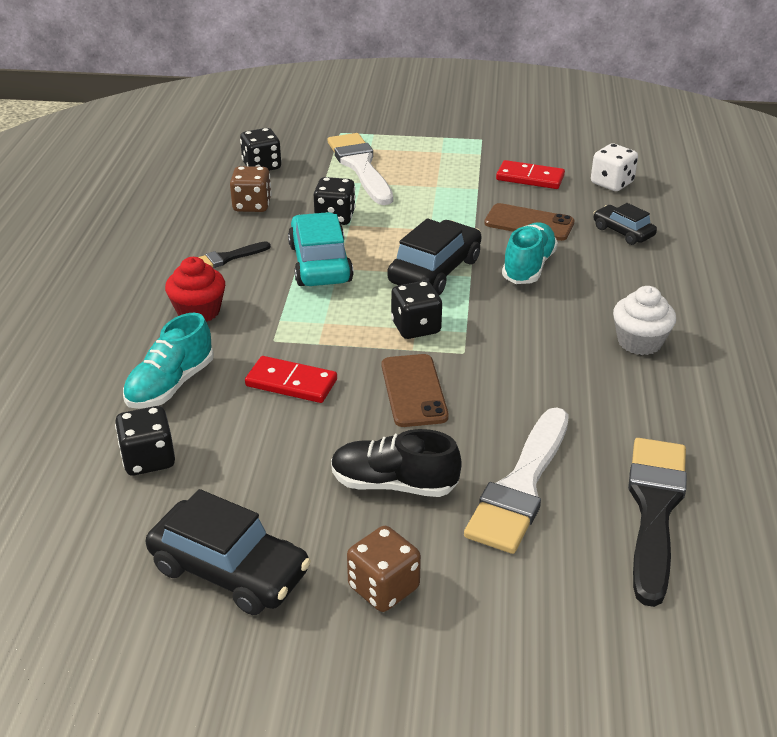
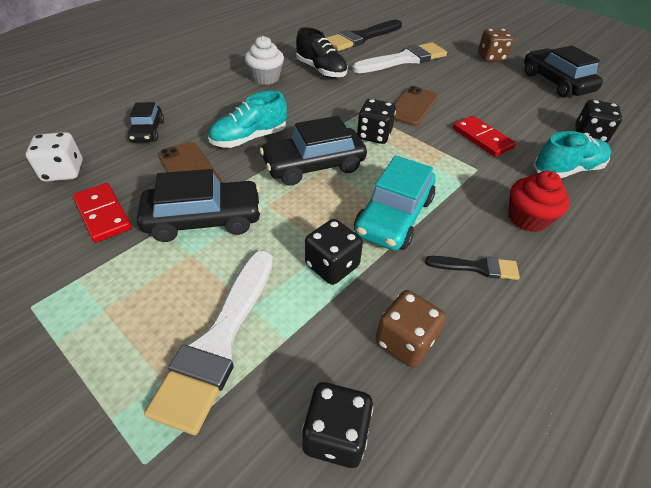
camera: 145 degrees left, 10 degrees up
(393, 484) = (460, 80): black shoe -> black shoe (321, 70)
(459, 203) = (204, 219): none -> black car

